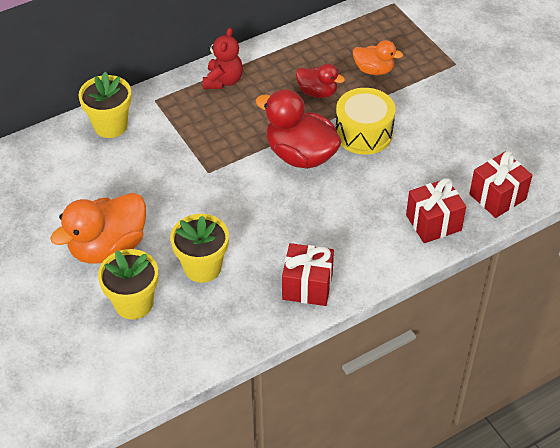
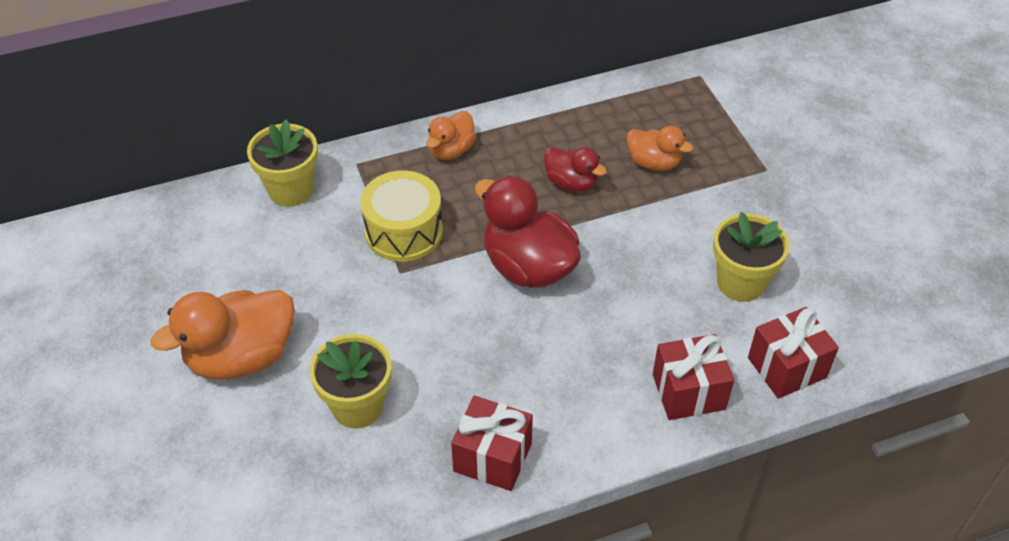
camera: 10 degrees right, 0 degrees up
(133, 303) = (252, 443): yellow flower pot -> yellow flower pot (741, 282)
(223, 81) = (451, 150): red teddy bear -> orange duck
(364, 133) = (620, 248): yellow drum -> yellow drum (403, 231)

